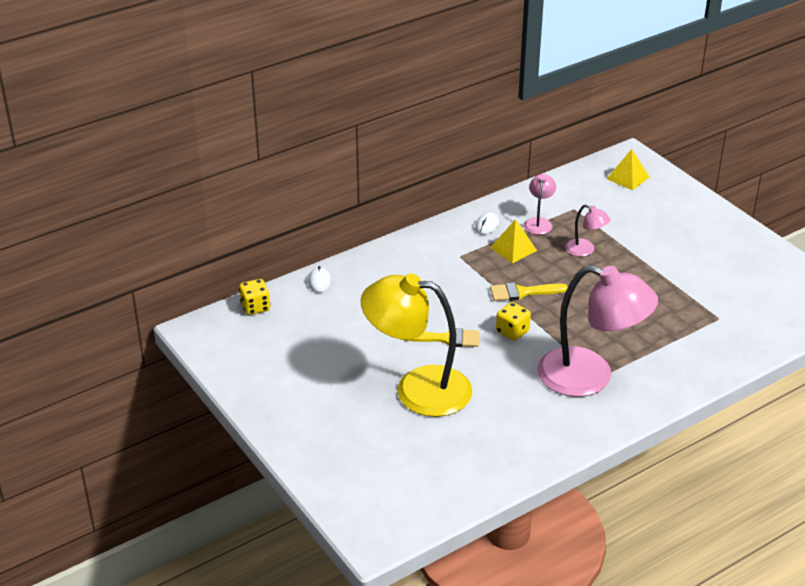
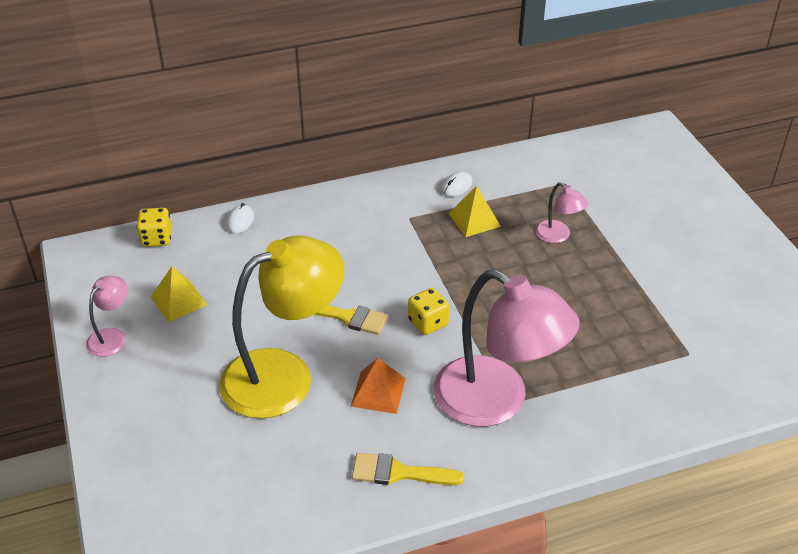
camera: 15 degrees right, 5 degrees up
(417, 389) = (284, 375): yellow lamp -> yellow lamp turned 120 degrees clockwise
(497, 387) = (378, 392): none -> orange pyramid
(522, 292) = (461, 275): yellow brush -> yellow brush (399, 472)
(539, 222) = (517, 193): pink lamp -> pink lamp (112, 336)
(628, 178) = (644, 156): yellow pyramid -> yellow pyramid (179, 300)

